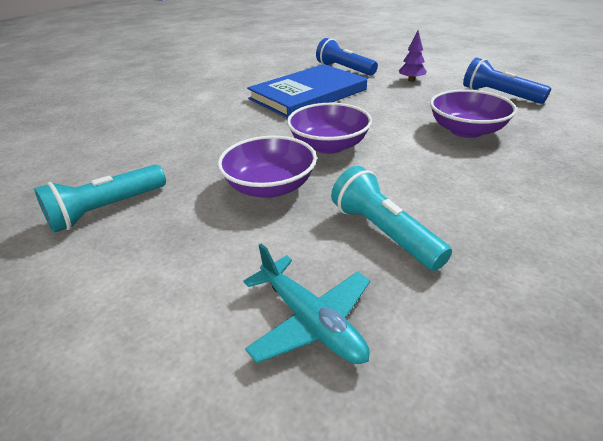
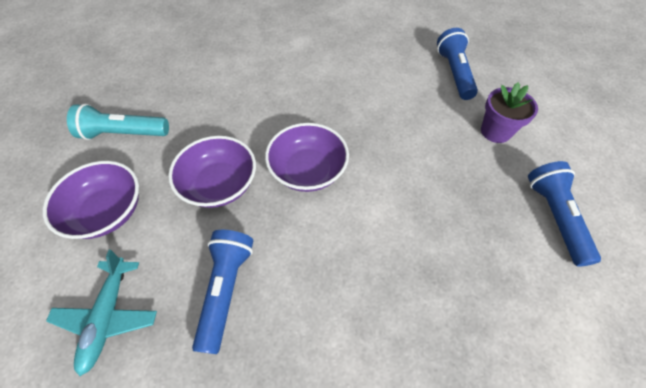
camera: 40 degrees right, 20 degrees up
(308, 94) = (375, 91): blue book -> none
(383, 232) = (226, 290): turquoise flashlight -> blue flashlight
(411, 80) = (495, 131): purple tree -> purple flower pot
(466, 130) = (440, 239): purple bowl -> purple bowl (107, 212)

